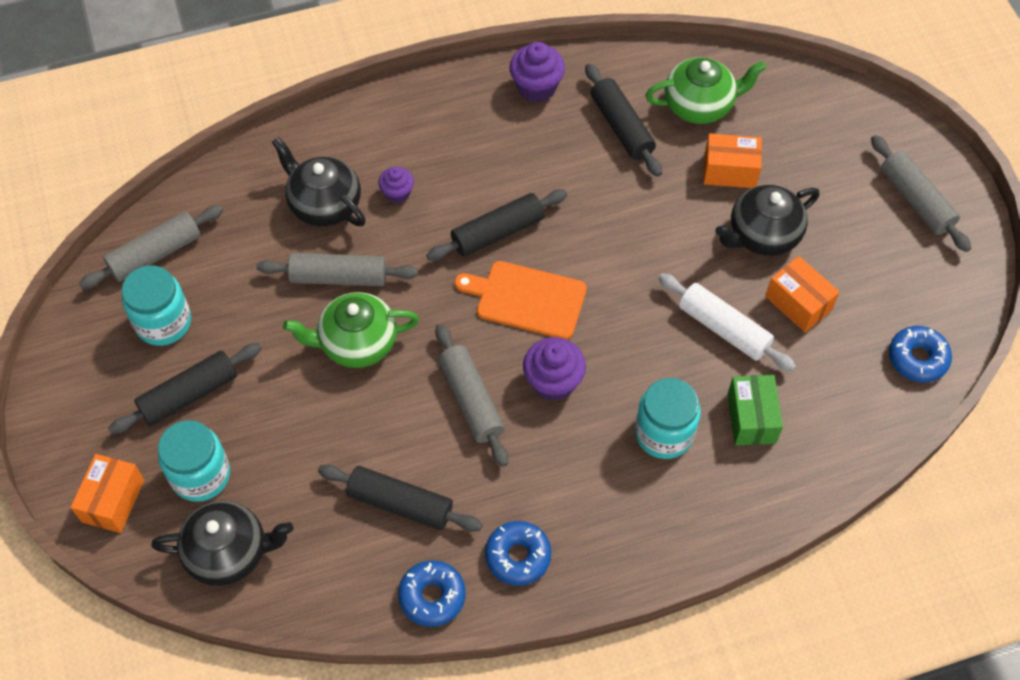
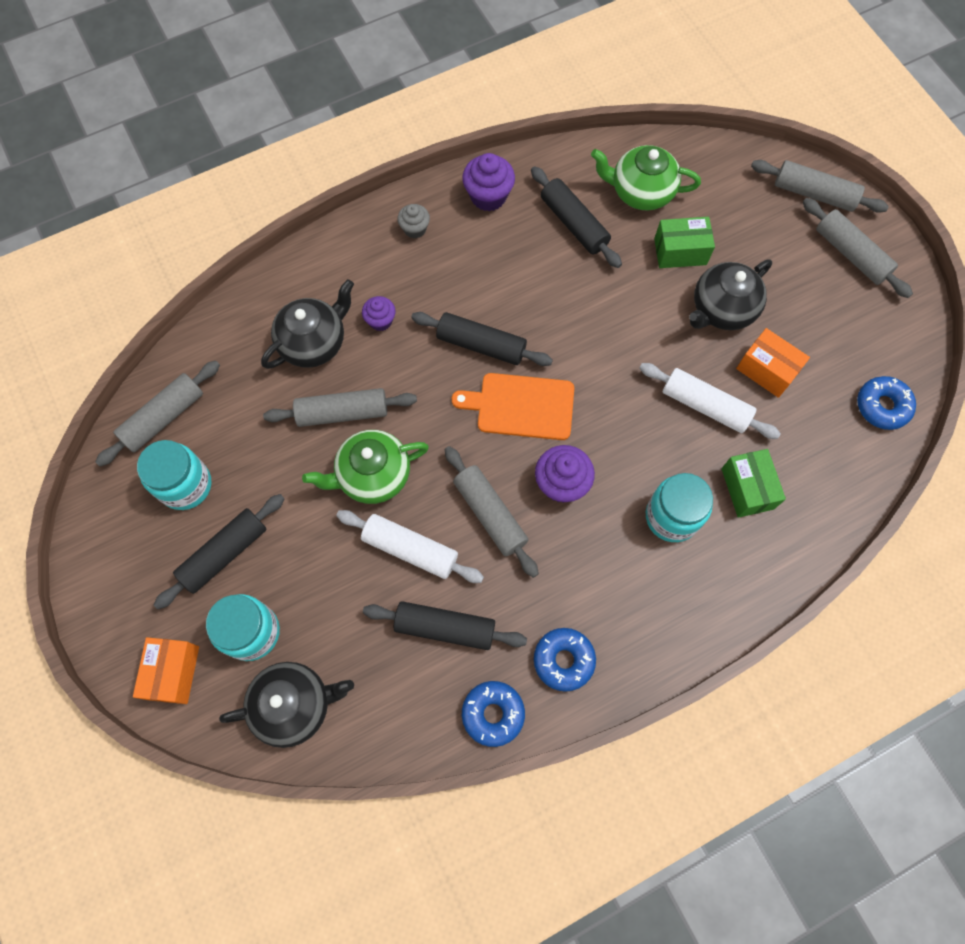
camera: 10 degrees left, 10 degrees up
(324, 204) = (314, 342): black teapot -> black teapot turned 105 degrees clockwise
(380, 421) = (410, 549): none -> white rolling pin
(452, 109) = (415, 229): none -> grey cupcake
(497, 232) = (481, 345): black rolling pin -> black rolling pin turned 60 degrees clockwise
(700, 105) = (640, 192): green teapot -> green teapot turned 150 degrees counterclockwise
(729, 171) = (680, 251): orange box -> green box
(888, 134) = (814, 194): none -> grey rolling pin

